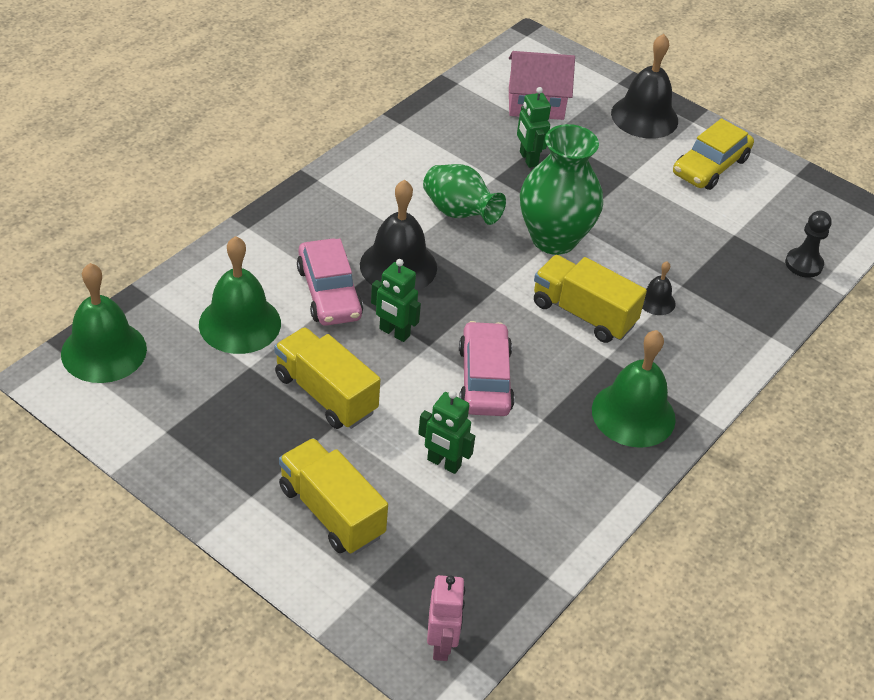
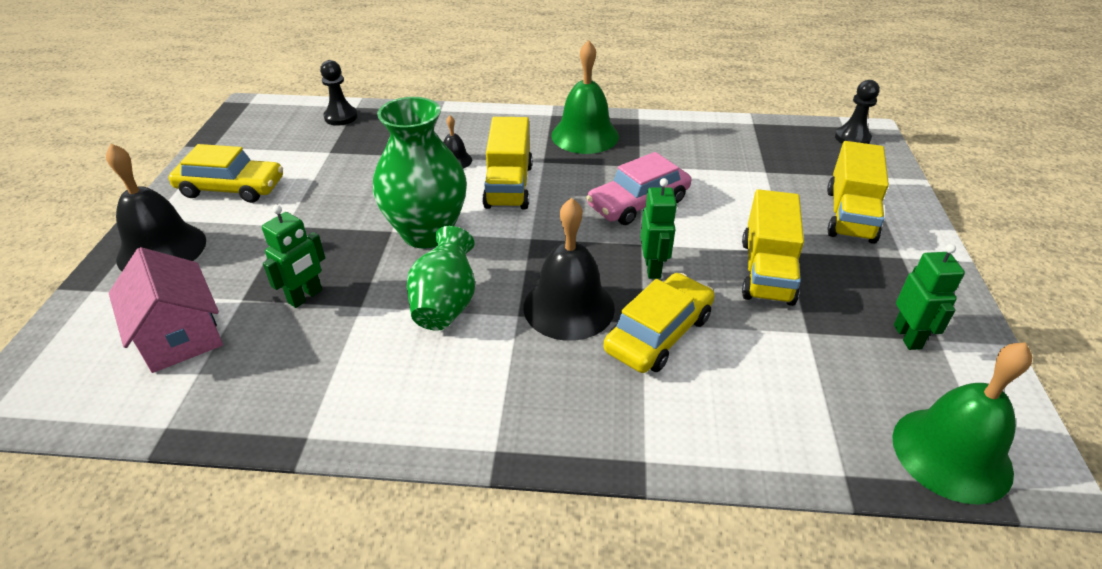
camera: 120 degrees left, 5 degrees down
(240, 323) = (775, 371): green bell -> none
(329, 292) = (658, 333): pink car -> yellow car
(441, 644) = (852, 138): pink robot -> black pawn
(443, 463) = (738, 188): green robot -> green robot (907, 337)

